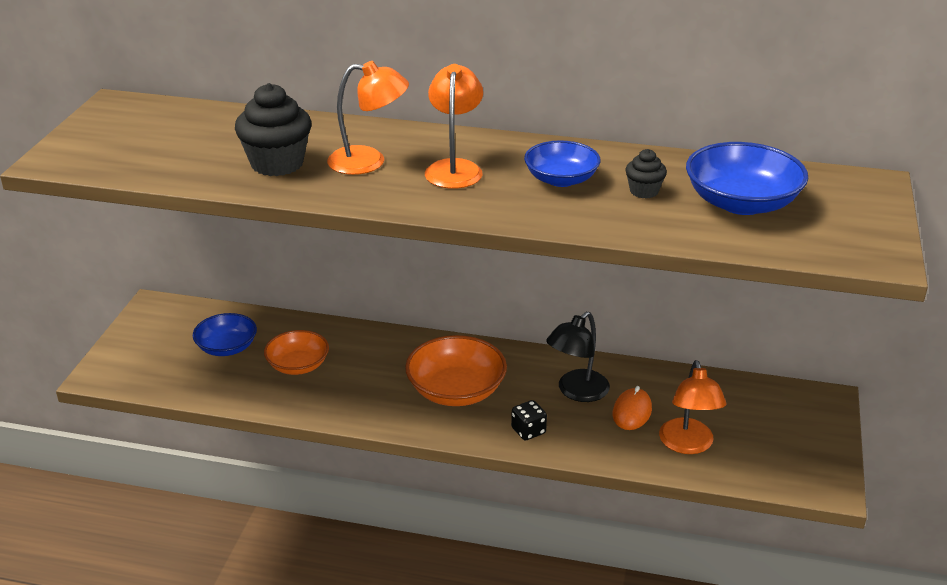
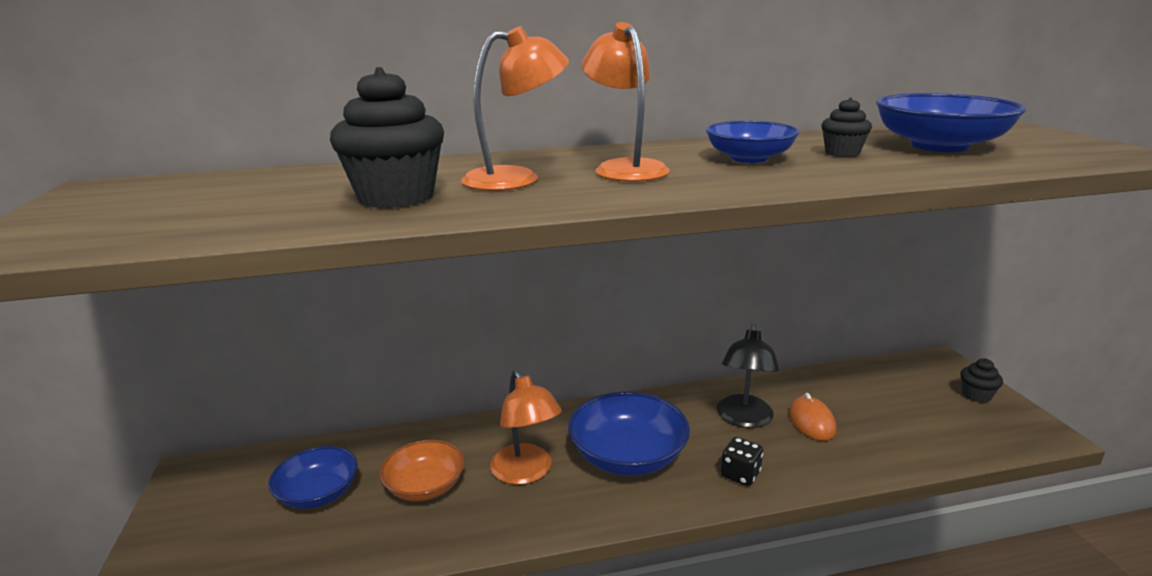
camera: 25 degrees left, 10 degrees down
(456, 390) = (628, 456): orange bowl -> blue bowl
(688, 445) = (893, 436): orange lamp -> orange lamp (526, 473)
(814, 438) = (976, 395): none -> black cupcake

